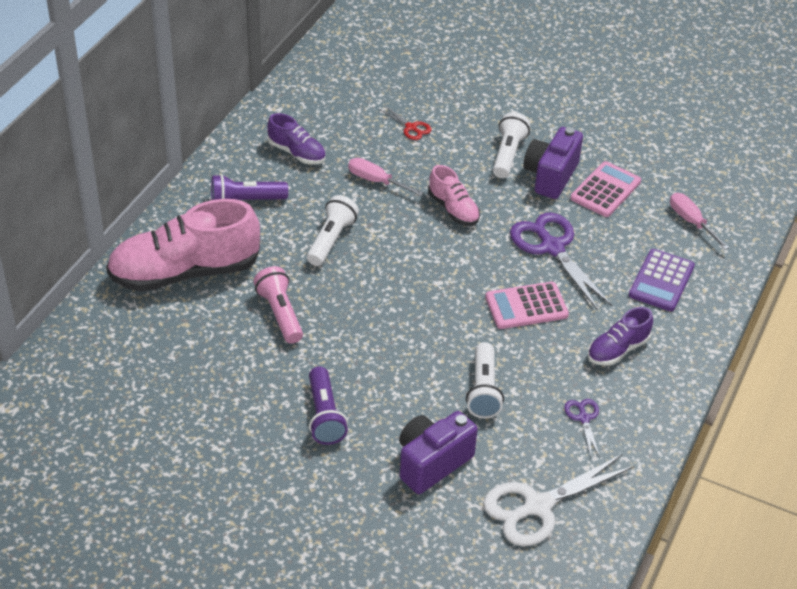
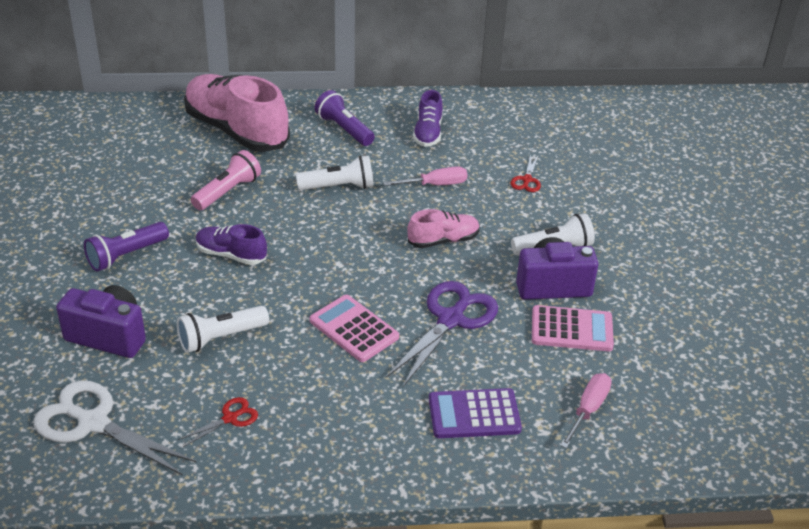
camera: 60 degrees right, 5 degrees down
(376, 181) = (436, 185): pink screwdriver -> pink screwdriver turned 75 degrees clockwise
(453, 209) = (443, 240): pink shoe -> pink shoe turned 135 degrees counterclockwise
(583, 418) = (230, 418): purple scissors -> red scissors
(617, 350) = (344, 413): purple shoe -> purple shoe (231, 255)

